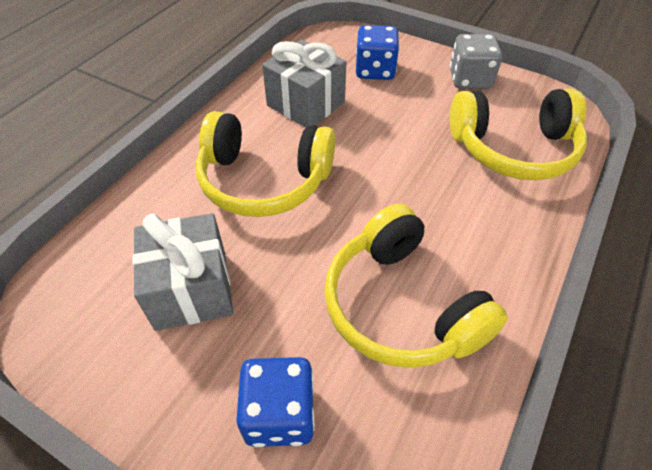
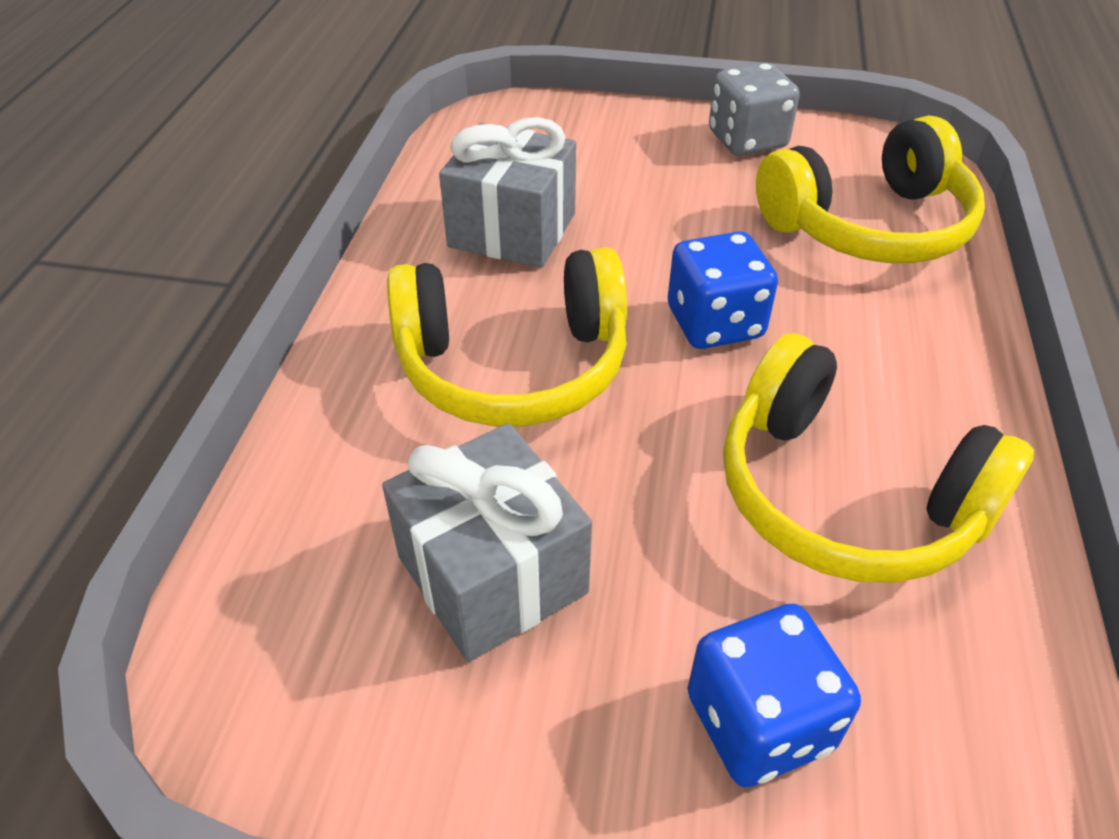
camera: 20 degrees left, 5 degrees down
(375, 70) = (594, 156): blue dice -> blue dice (715, 323)

